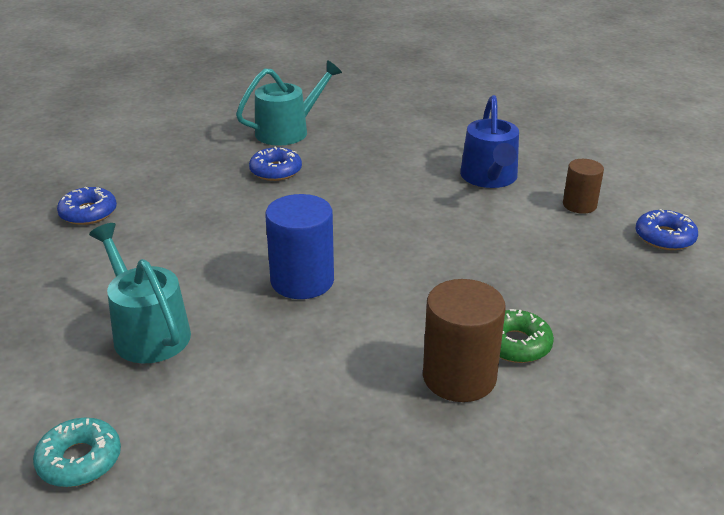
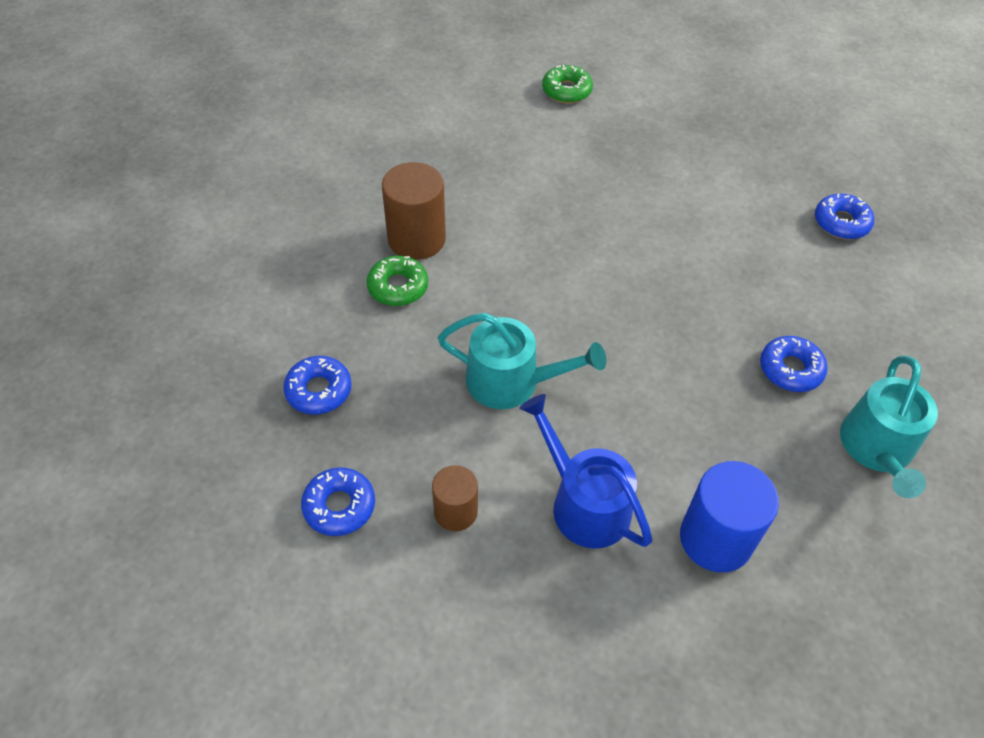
camera: 140 degrees right, 20 degrees up
(79, 460) = (566, 90): turquoise donut -> green donut
(147, 332) = (641, 163): turquoise watering can -> turquoise watering can (511, 381)
(302, 281) = (600, 255): blue cylinder -> blue cylinder (715, 539)
(647, 303) = (319, 390): none -> blue donut

